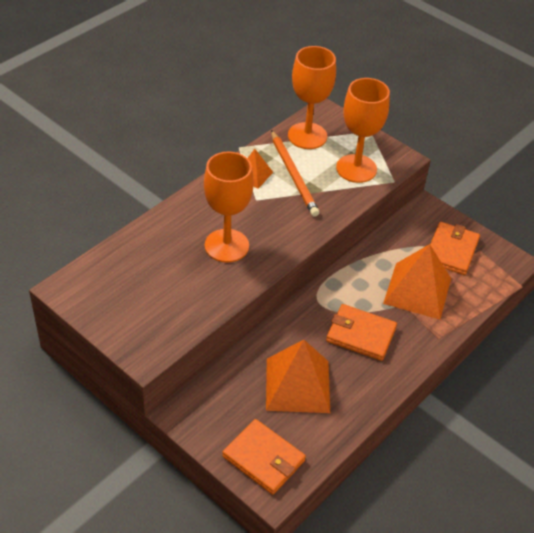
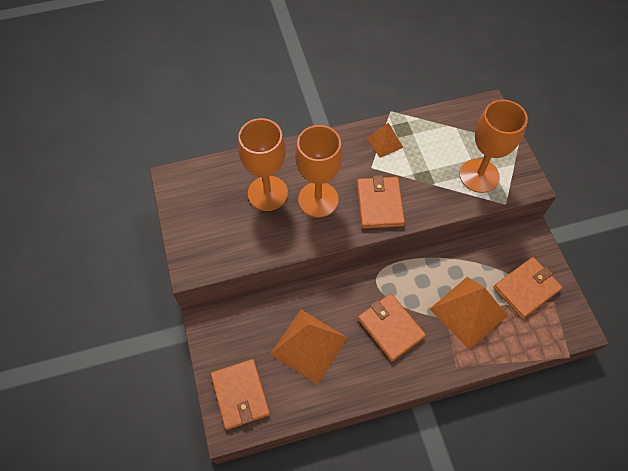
camera: 35 degrees right, 15 degrees up
(286, 226) = (379, 204): none -> orange wallet
(293, 175) = (419, 158): orange pencil -> none
(307, 136) = (457, 124): orange goblet -> orange goblet (267, 193)

